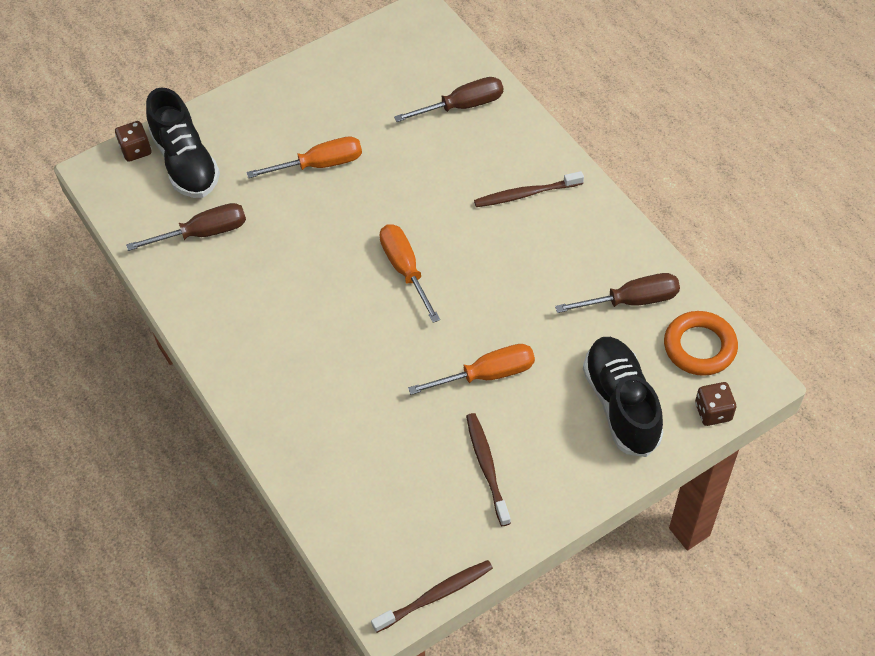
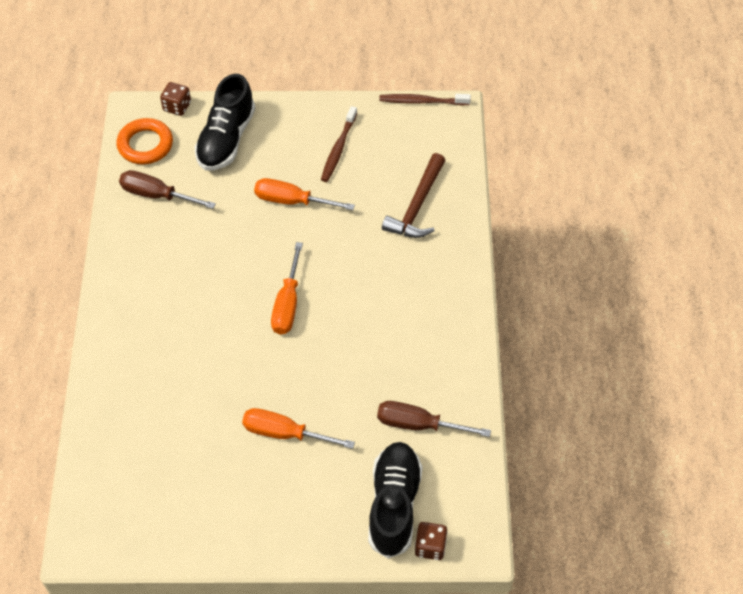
camera: 150 degrees left, 0 degrees up
(347, 447) = (417, 206): none -> brown hammer
(462, 106) = (129, 420): brown screwdriver -> none
(526, 194) = (152, 311): brown toothbrush -> none

